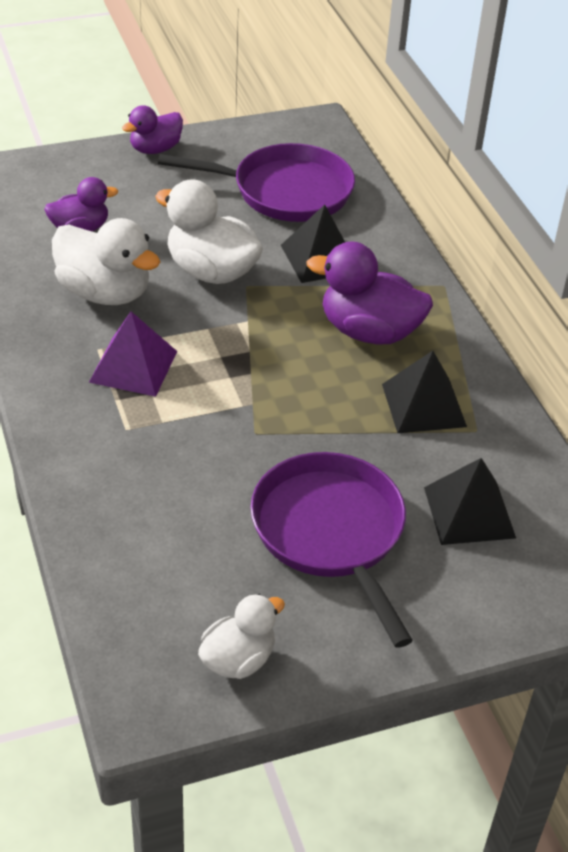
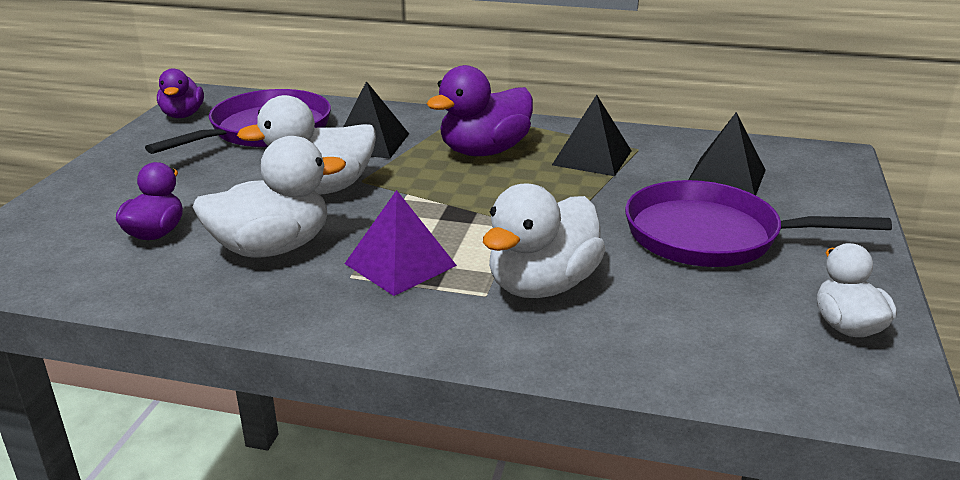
camera: 55 degrees left, 15 degrees down
(155, 149) = (107, 164): purple duck -> purple duck (183, 115)
(162, 454) = (542, 285): none -> white duck

